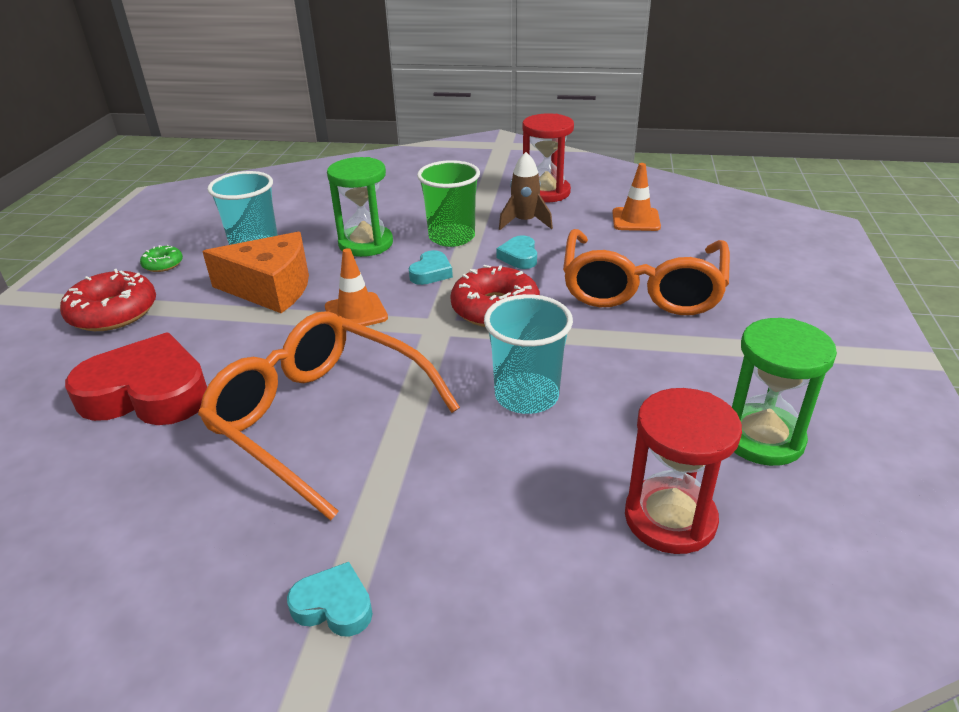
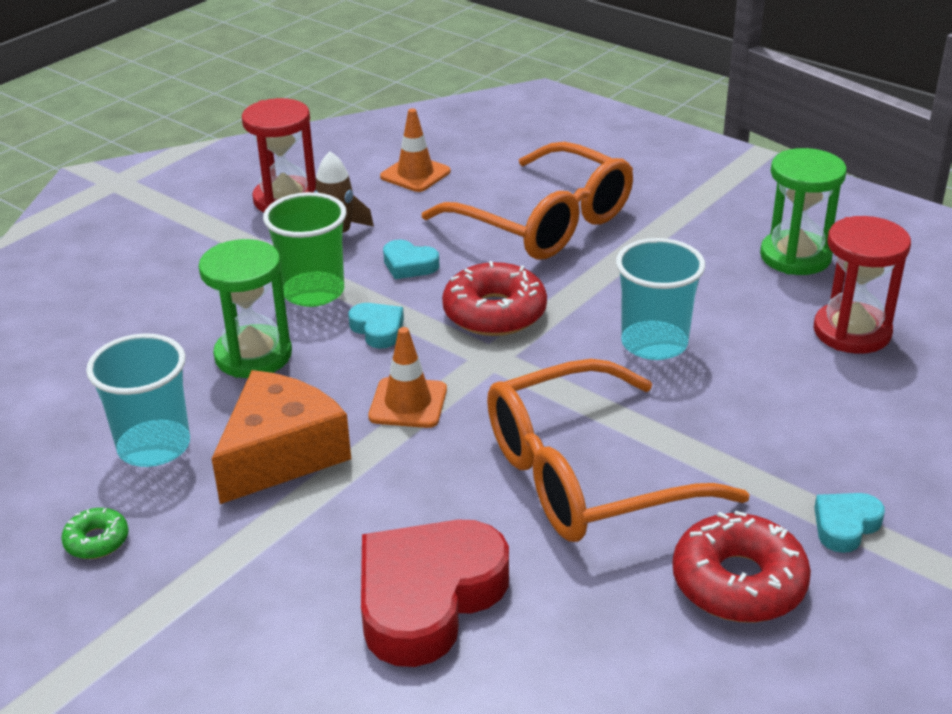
camera: 60 degrees left, 0 degrees up
(113, 312) = (190, 608): red donut -> red donut (738, 582)

